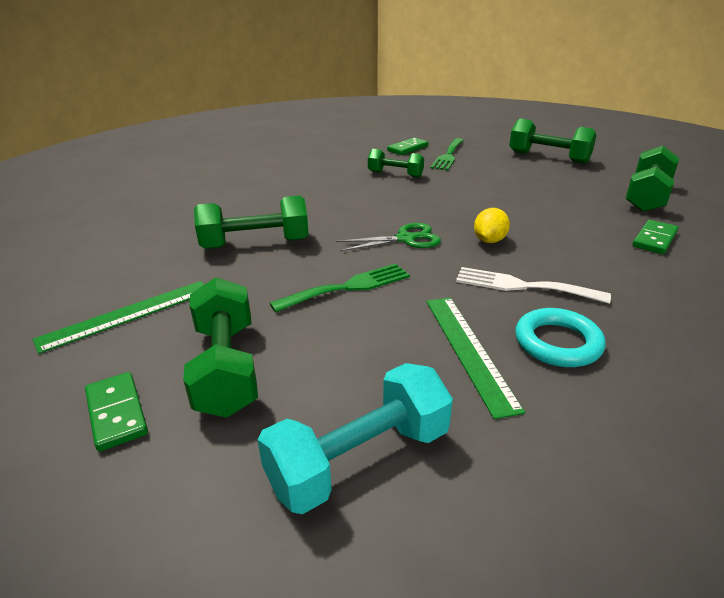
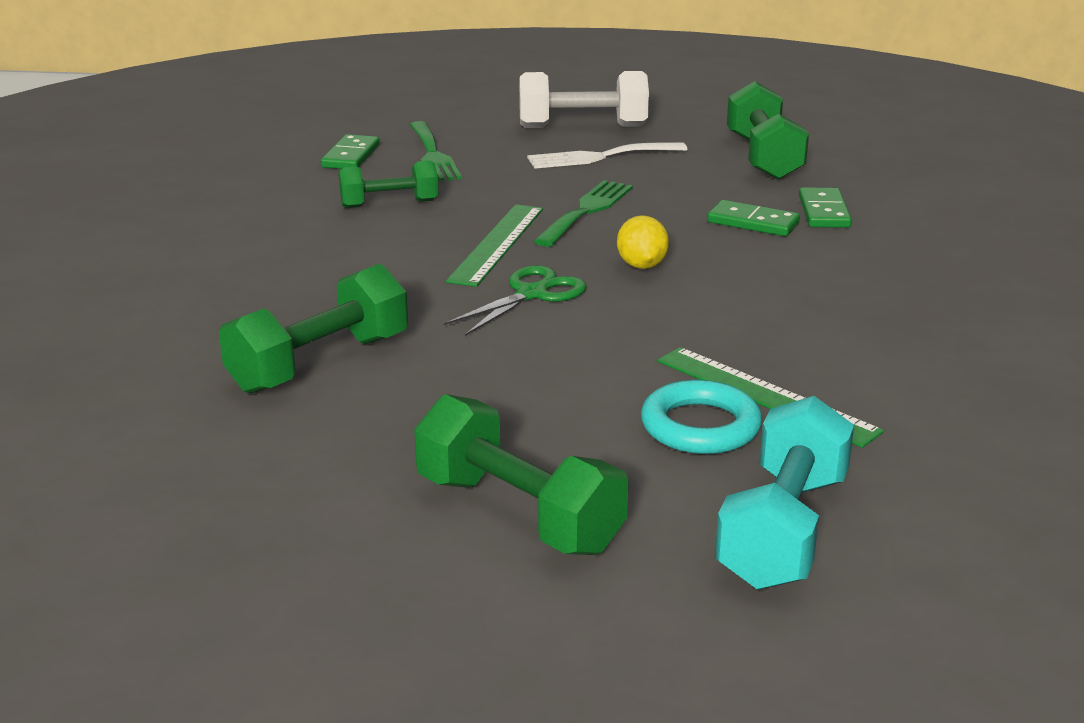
camera: 35 degrees left, 5 degrees down
(117, 413) = (455, 607): green domino -> green domino (753, 222)
(127, 315) = (275, 512): green ruler -> green ruler (497, 244)
(348, 287) = (539, 376): green fork -> green fork (586, 211)
(522, 286) = (742, 309): white fork -> white fork (600, 157)
(548, 157) = (582, 127): green dumbbell -> white dumbbell
(557, 343) = (843, 357): turquoise ring -> turquoise ring (700, 426)

